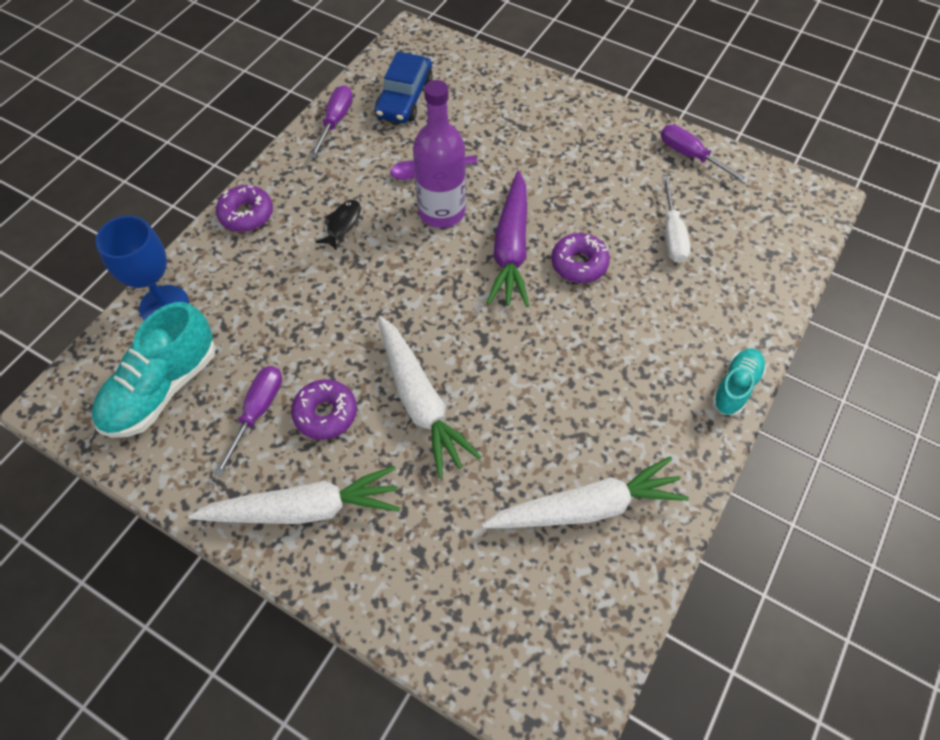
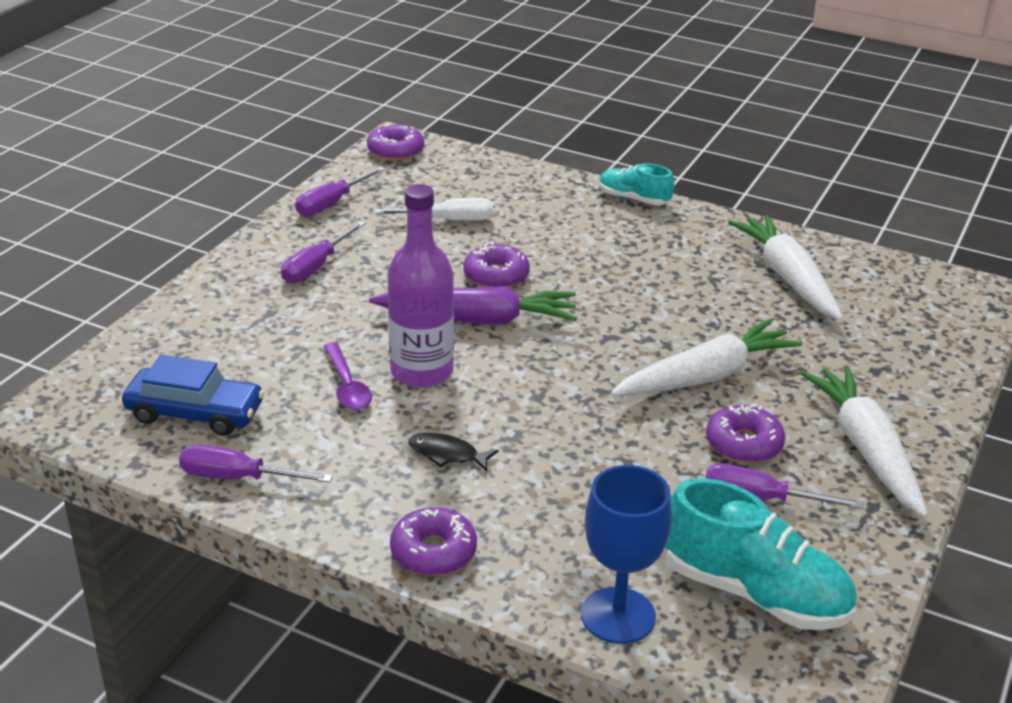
camera: 95 degrees left, 25 degrees down
(588, 149) = (316, 267): none -> purple screwdriver
(800, 198) = (395, 151): none -> purple donut

